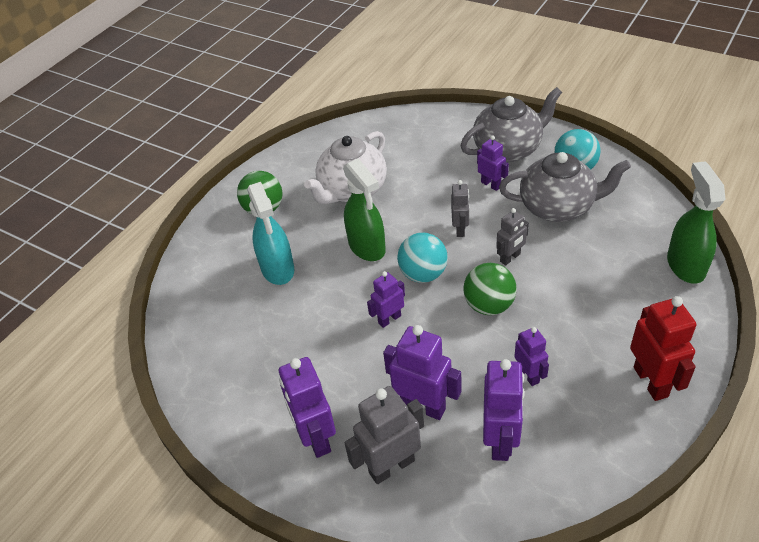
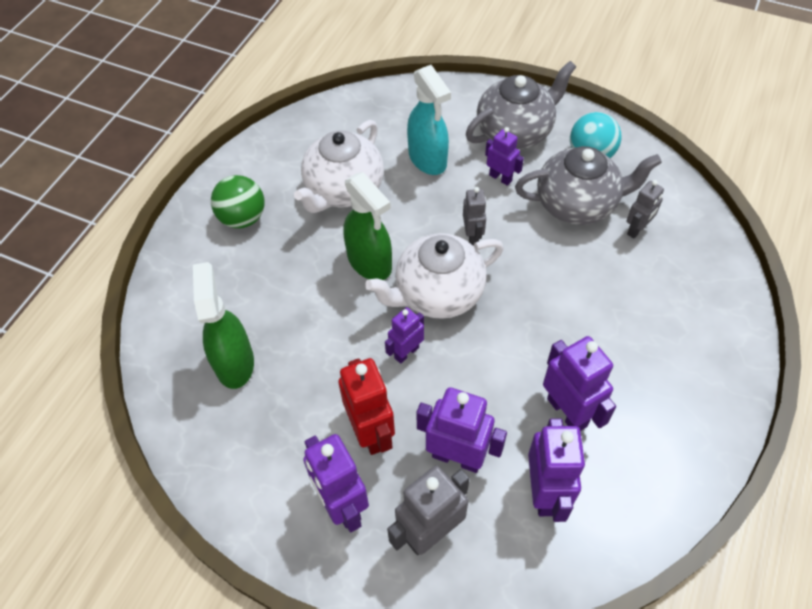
camera: 10 degrees left, 10 degrees up
(278, 269) = (270, 295): turquoise spray bottle -> turquoise spray bottle (428, 159)
(423, 274) = (437, 294): turquoise ball -> white teapot
(489, 305) = (515, 329): green ball -> none
(510, 258) = (532, 269): grey robot -> grey robot (637, 229)
(529, 375) = (567, 412): purple robot -> purple robot, size x1.66
(651, 382) = (696, 412): red robot -> red robot (371, 432)
(685, 265) = (719, 270): green spray bottle -> green spray bottle (234, 362)

